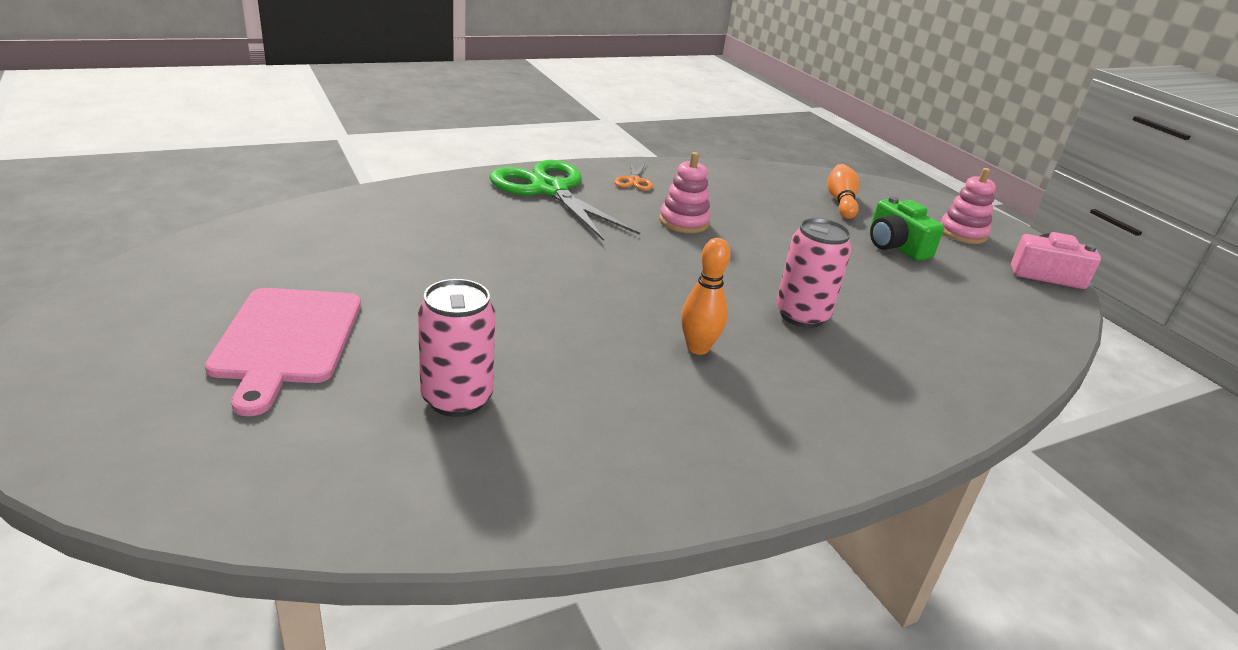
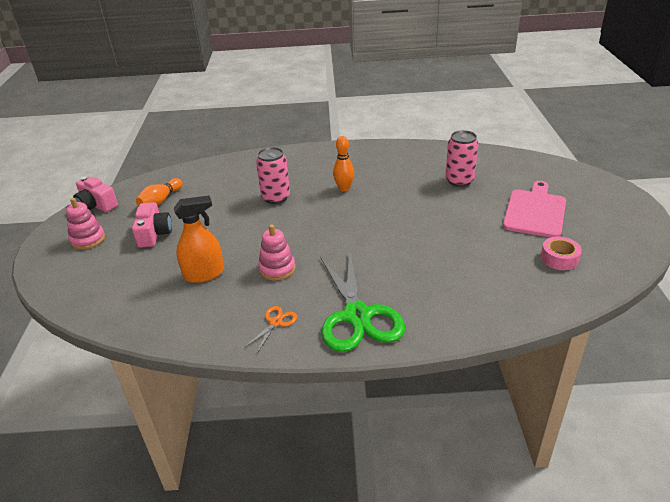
camera: 150 degrees left, 5 degrees up
(270, 264) = (559, 258): none -> pink tape
(764, 211) = (204, 274): none -> orange spray bottle
(841, 202) = (128, 279): orange bowling pin -> orange bowling pin (160, 201)
(895, 246) = (154, 234): green camera -> pink camera

